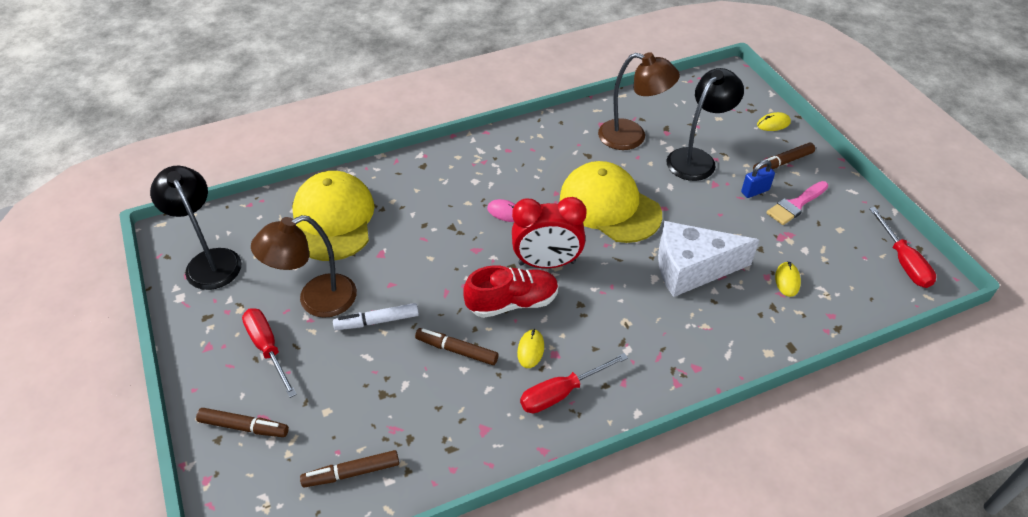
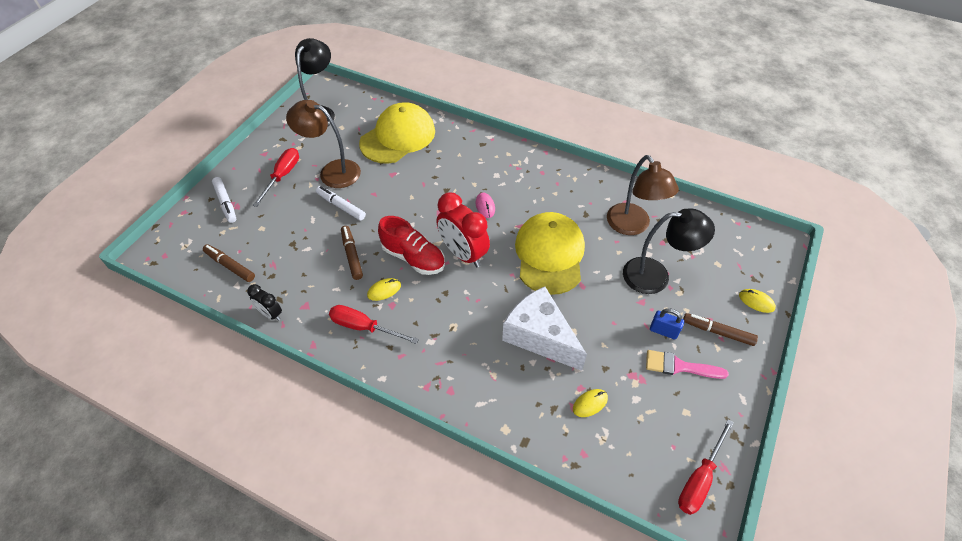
camera: 50 degrees right, 5 degrees up
(244, 427) = (225, 203): brown marker -> white marker
(464, 468) = (271, 314): none -> black clock

